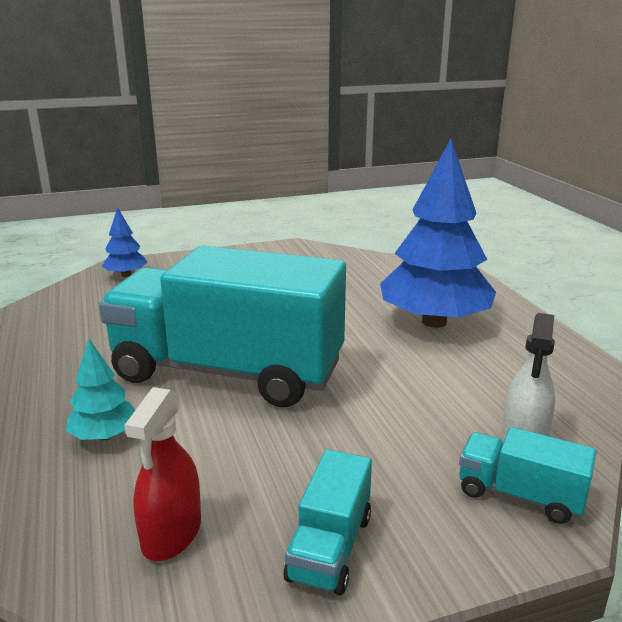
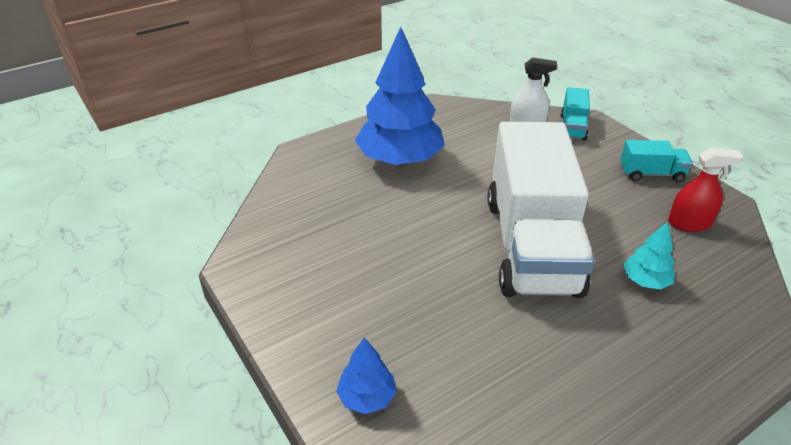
camera: 105 degrees left, 15 degrees up
(228, 372) = (531, 245): turquoise truck -> white truck

